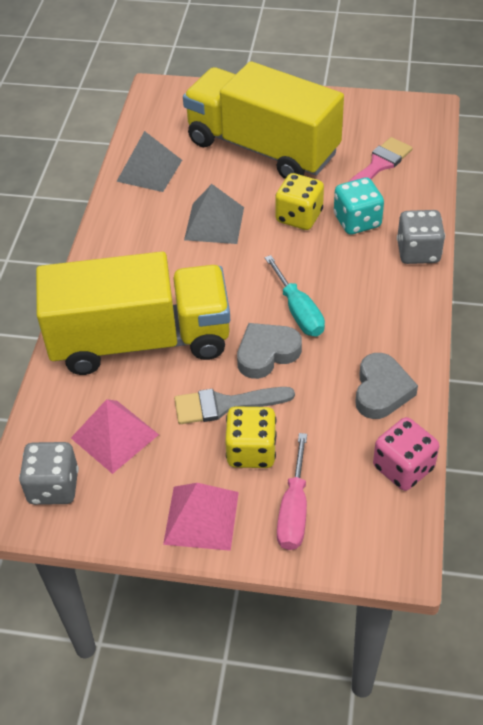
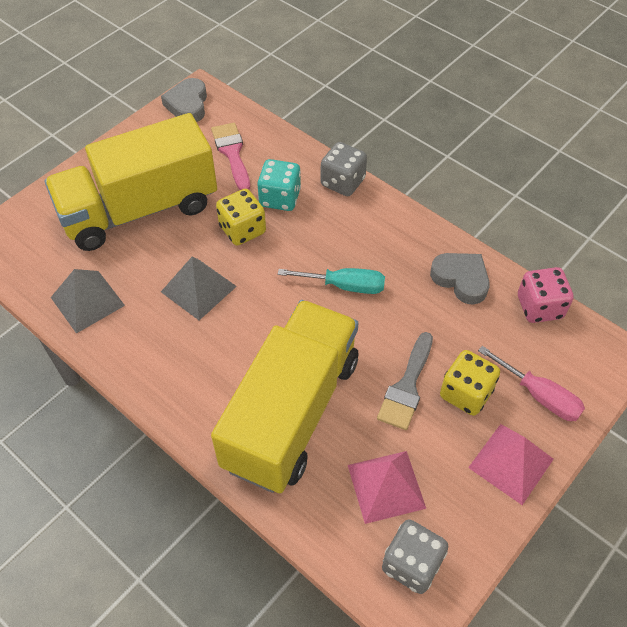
camera: 60 degrees left, 5 degrees up
(266, 353) = (373, 330): grey heart -> grey heart (188, 105)

